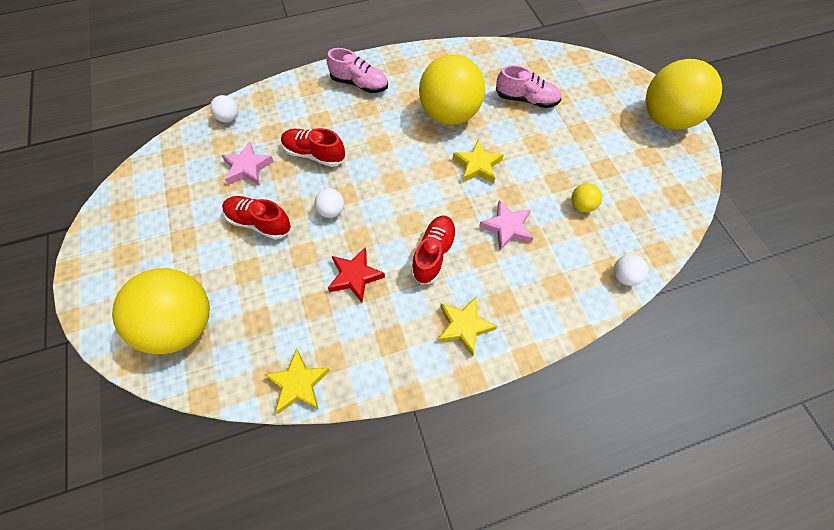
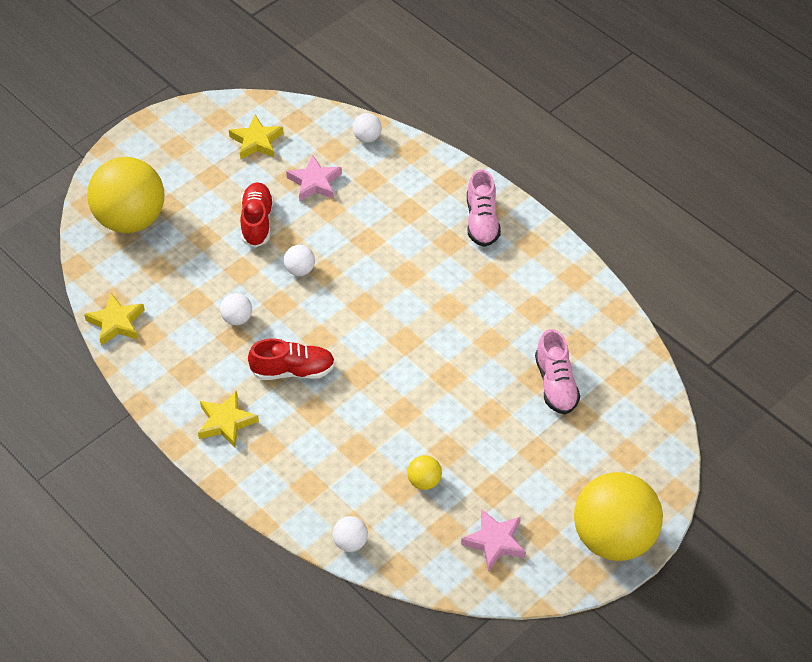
camera: 65 degrees right, 10 degrees down
(314, 154) = (361, 226): red shoe -> none
(355, 276) = (237, 318): red star -> white ball
(449, 114) = (486, 319): yellow ball -> none
(477, 165) = (426, 369): yellow star -> yellow star (256, 141)
(507, 227) = (358, 421): pink star -> pink star (495, 542)

